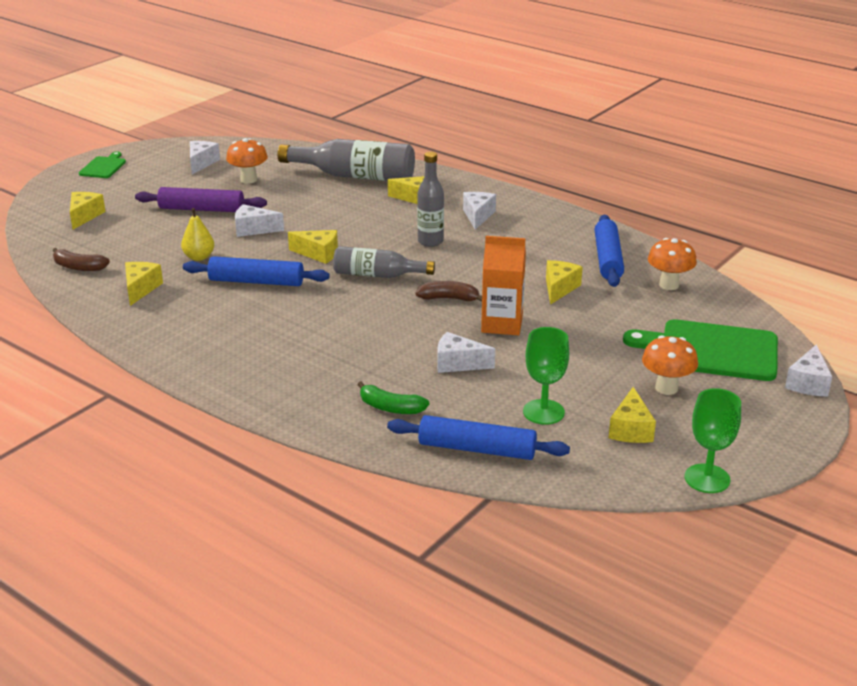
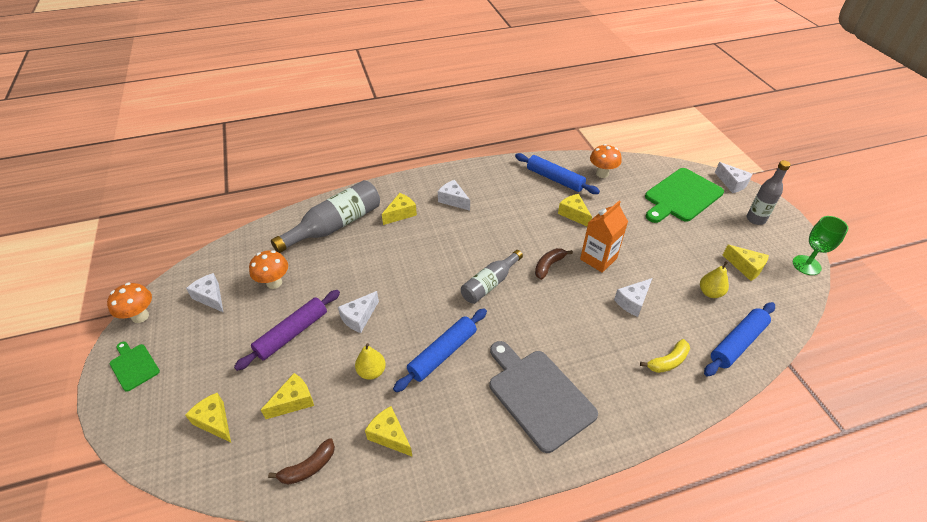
camera: 55 degrees left, 15 degrees up
(259, 345) = (538, 395): none -> grey cutting board
(318, 254) = (432, 299): yellow cheese -> yellow cheese (294, 401)
(390, 408) = (668, 361): green banana -> yellow banana
(430, 241) = (467, 237): grey bottle -> grey bottle (755, 219)
(543, 412) = (710, 292): green goblet -> yellow pear
(666, 388) = (710, 232): orange mushroom -> orange mushroom (140, 316)

